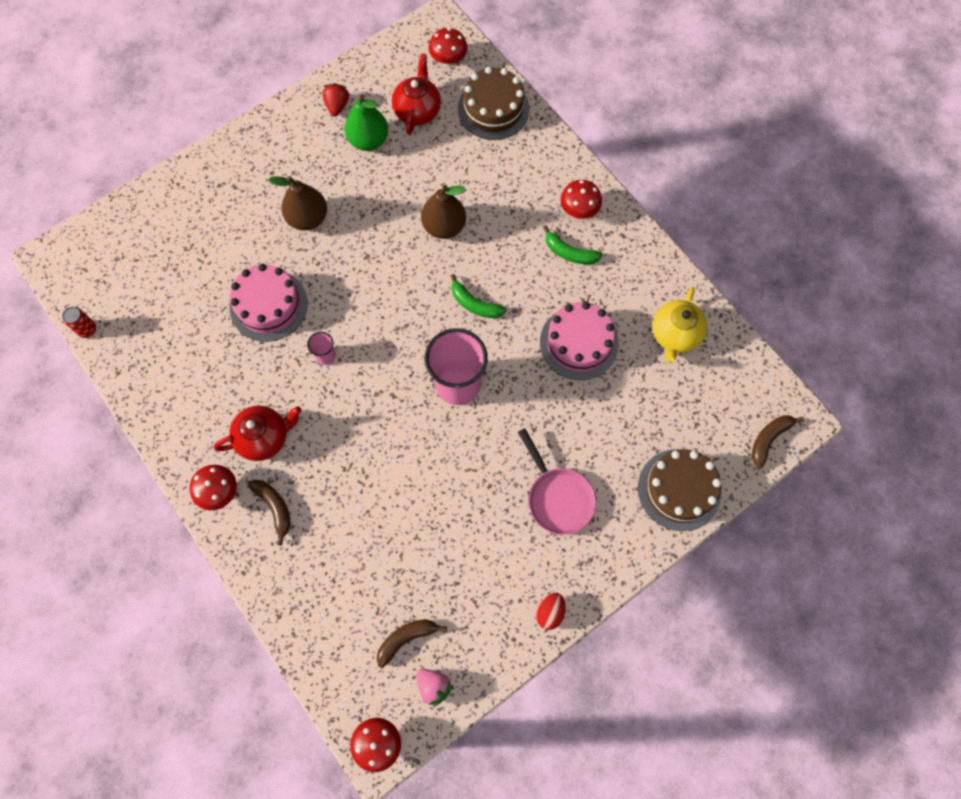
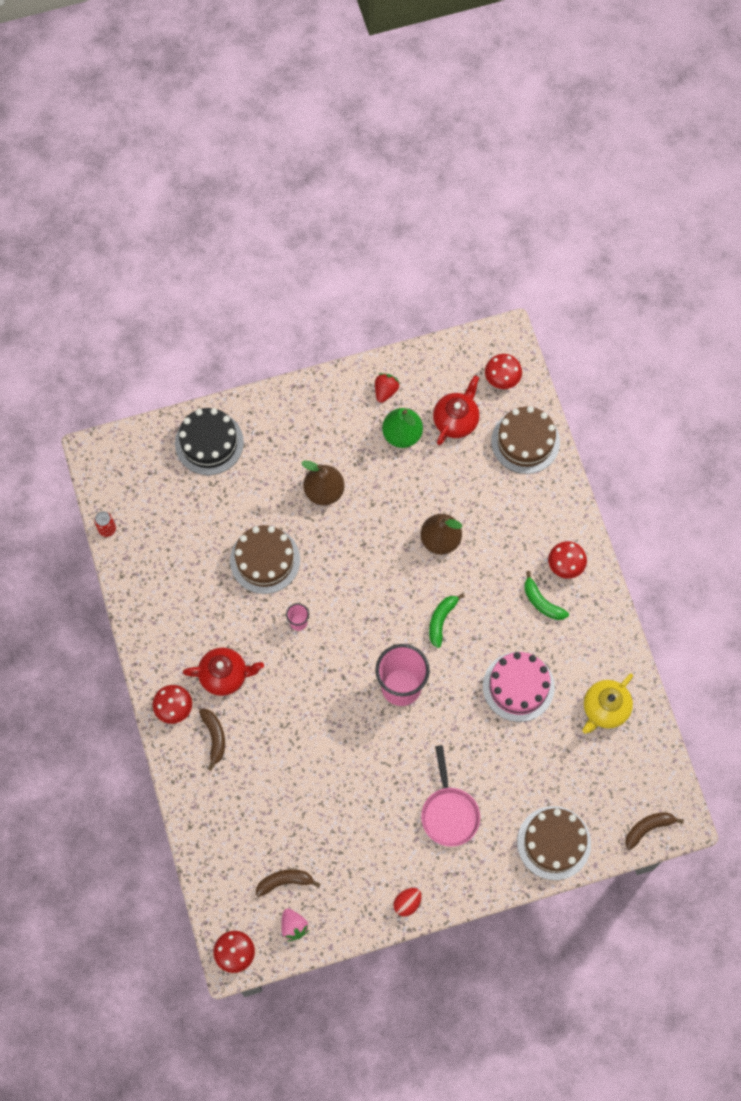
camera: 20 degrees right, 0 degrees up
(171, 210) = (209, 443): none -> black cake
(268, 305) = (265, 560): pink cake -> brown cake
(474, 304) = (441, 620): green banana -> green banana turned 60 degrees clockwise

